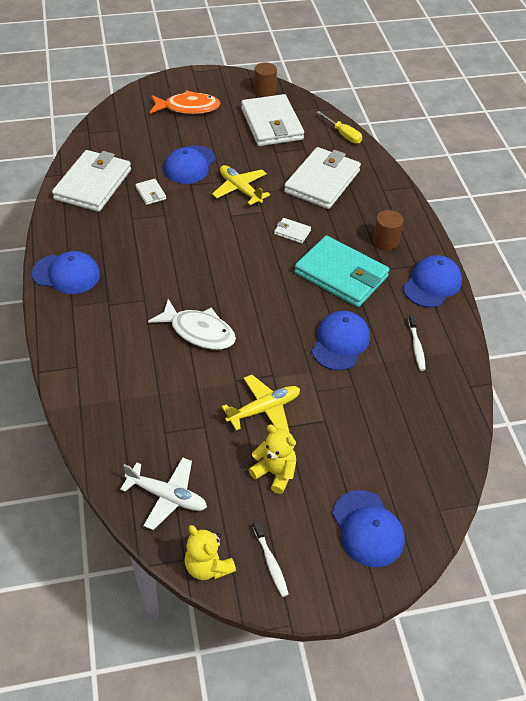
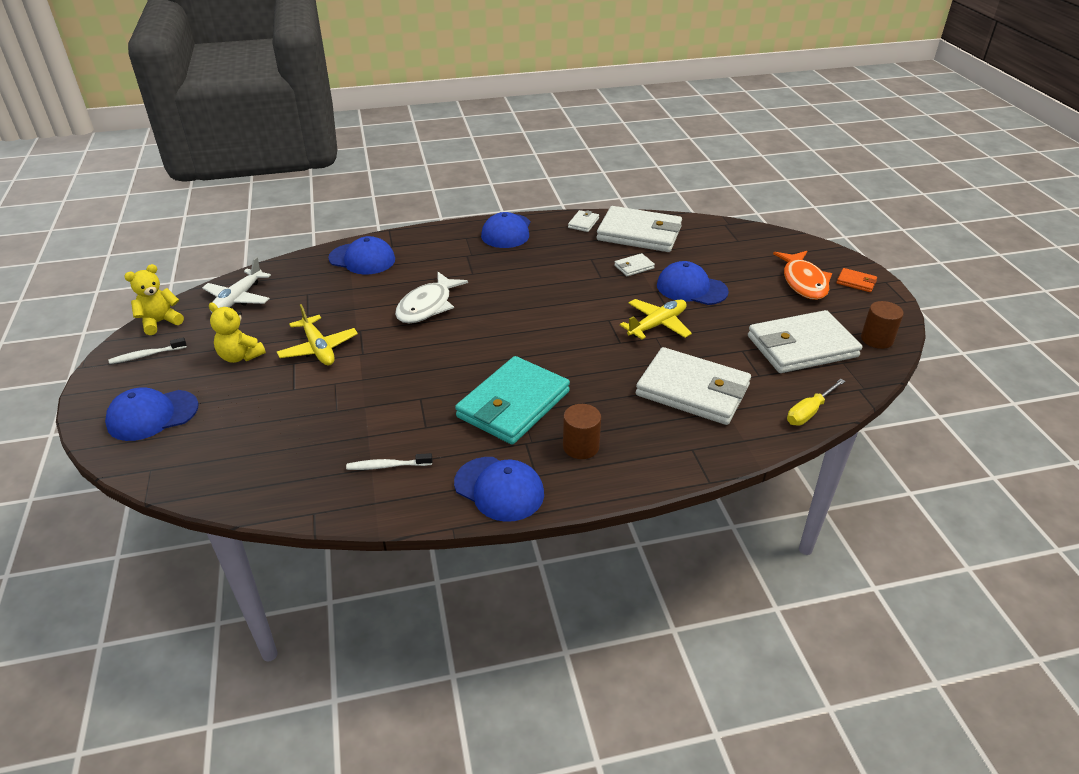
camera: 90 degrees right, 10 degrees down
(192, 84) = (856, 282): none -> orange wallet
(275, 473) = (240, 356): yellow teddy bear -> yellow teddy bear turned 90 degrees clockwise
(292, 232) = (586, 365): white wallet -> white wallet (583, 223)
(340, 342) = (401, 401): blue cap -> blue cap (362, 259)

